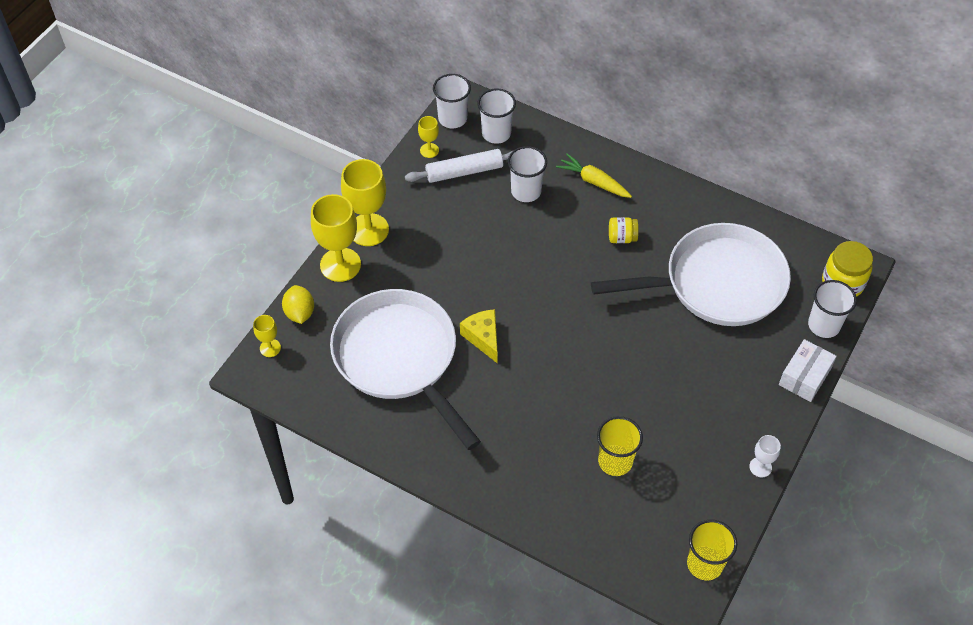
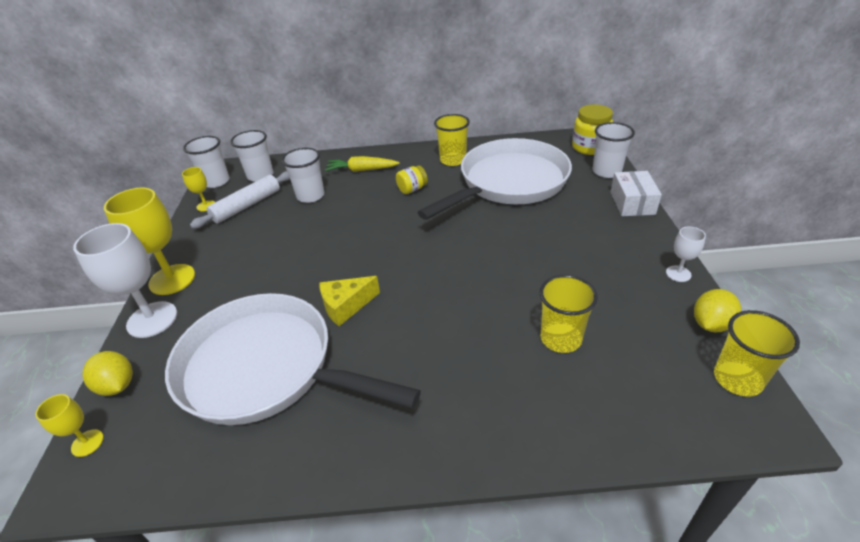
camera: 30 degrees left, 15 degrees down
(340, 265) = (152, 319): yellow goblet -> white goblet
(483, 338) = (346, 306): yellow cheese -> yellow cheese turned 60 degrees counterclockwise
(690, 219) = (453, 160): none -> yellow cup
(734, 519) = (710, 324): none -> yellow lemon

